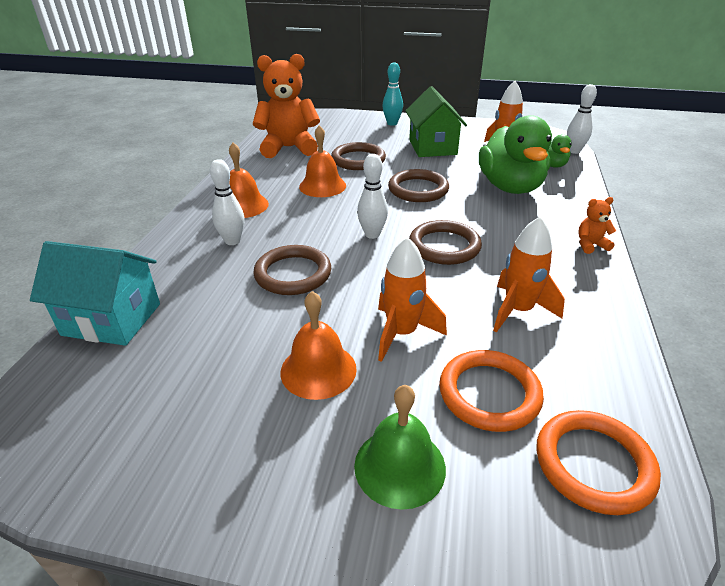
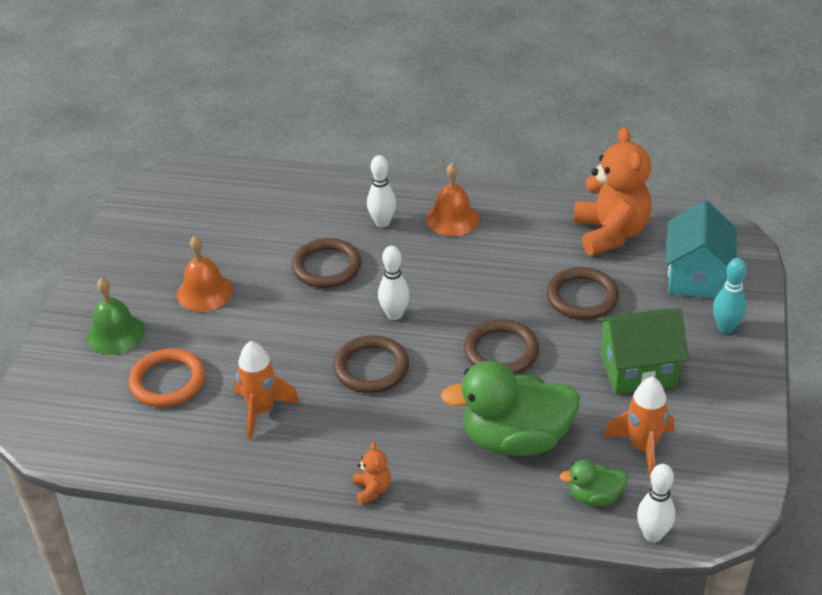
camera: 90 degrees right, 5 degrees up
(112, 319) = (272, 182): turquoise house -> turquoise house (696, 277)
(322, 186) = (503, 271): orange bell -> none
(402, 333) = (239, 336): orange rocket -> none
(594, 464) = (98, 426): orange ring -> none

